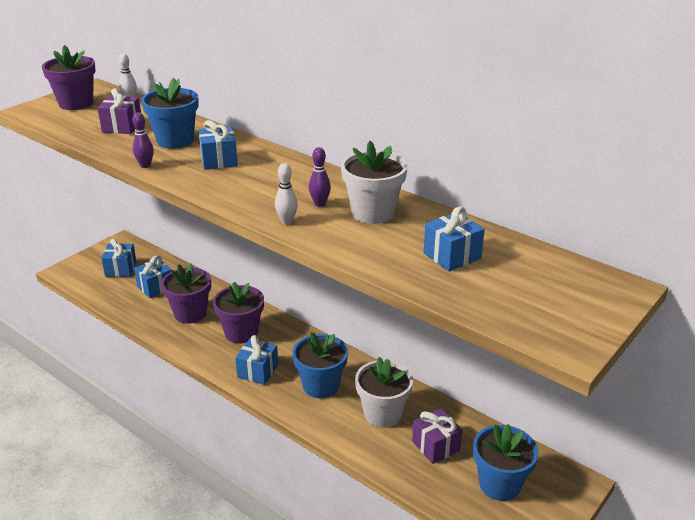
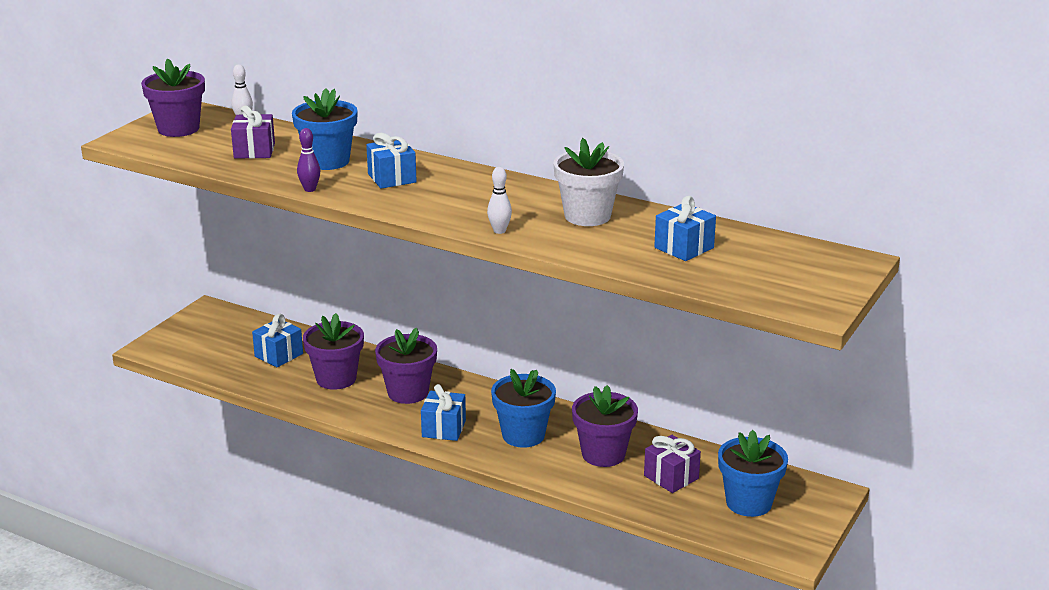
camera: 10 degrees left, 5 degrees down
(121, 269) = (223, 339): blue gift -> none
(320, 204) = (527, 212): purple bowling pin -> none
(383, 414) = (603, 454): white flower pot -> purple flower pot

